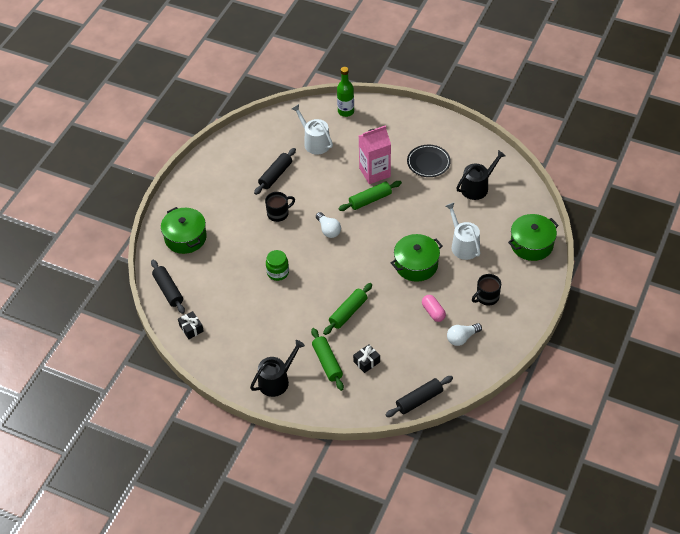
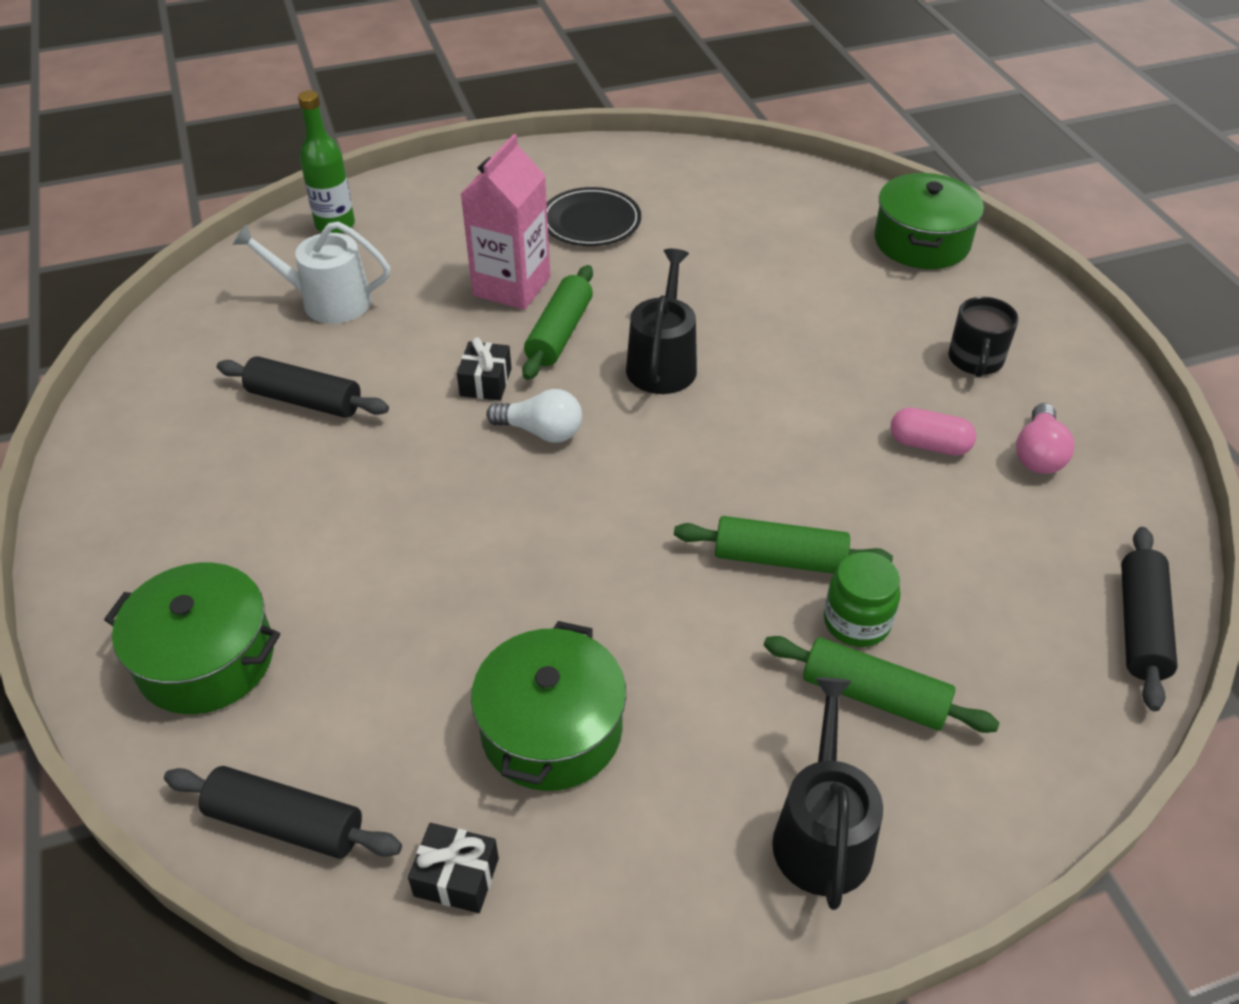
camera: 45 degrees left, 5 degrees down
(275, 175) = (305, 400): black rolling pin -> black rolling pin turned 60 degrees counterclockwise
(278, 213) = (394, 466): black mug -> none
(278, 272) = (530, 583): green jar -> green jar (856, 622)
(348, 312) = (779, 558): green rolling pin -> green rolling pin turned 75 degrees counterclockwise
(366, 362) = (945, 629): black gift -> black gift (485, 382)
(416, 265) = (787, 386): green pot -> green pot (551, 729)
(462, 338) = (1038, 454): white light bulb -> pink light bulb
(463, 245) = (821, 306): white watering can -> none
(477, 187) = (721, 212): black watering can -> black watering can (662, 363)

